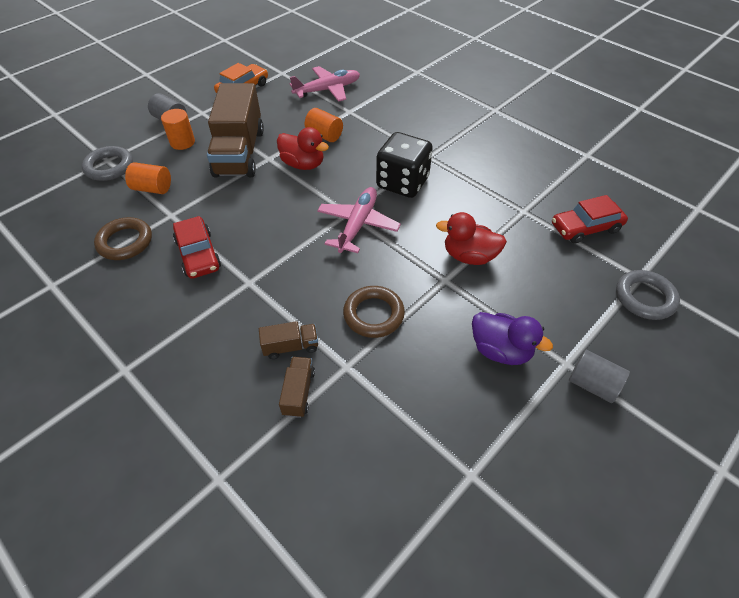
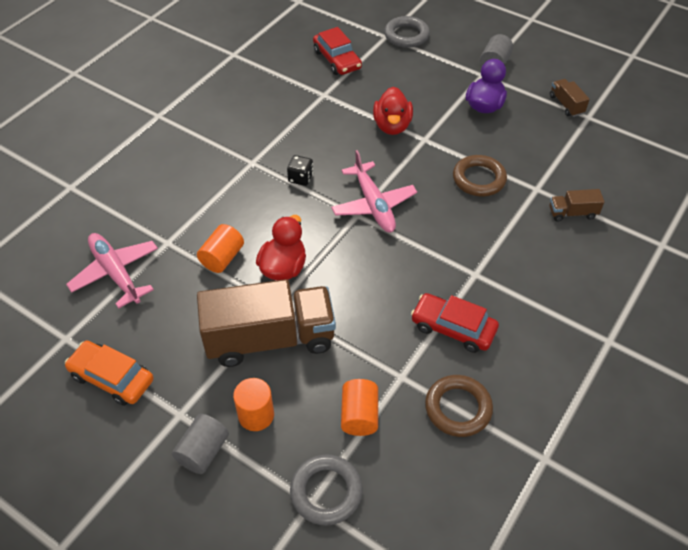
camera: 100 degrees left, 0 degrees up
(198, 254) = (453, 328): red car -> red car turned 120 degrees counterclockwise
(291, 346) = (533, 227): brown truck -> brown truck (566, 105)
(357, 225) = (373, 204): pink plane -> pink plane turned 120 degrees counterclockwise
(402, 183) = (300, 178): black dice -> black dice, size x0.46

